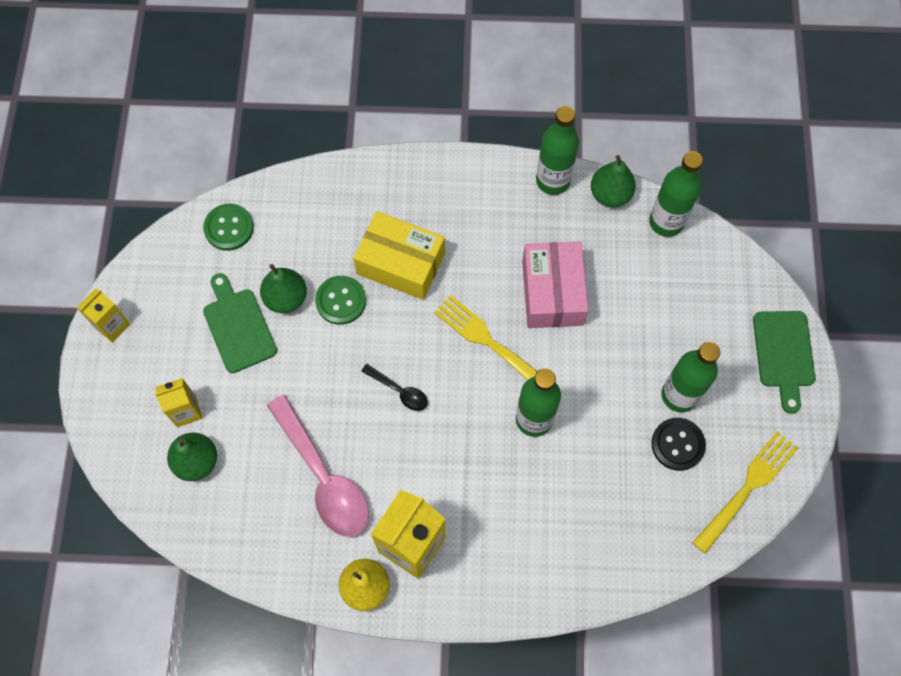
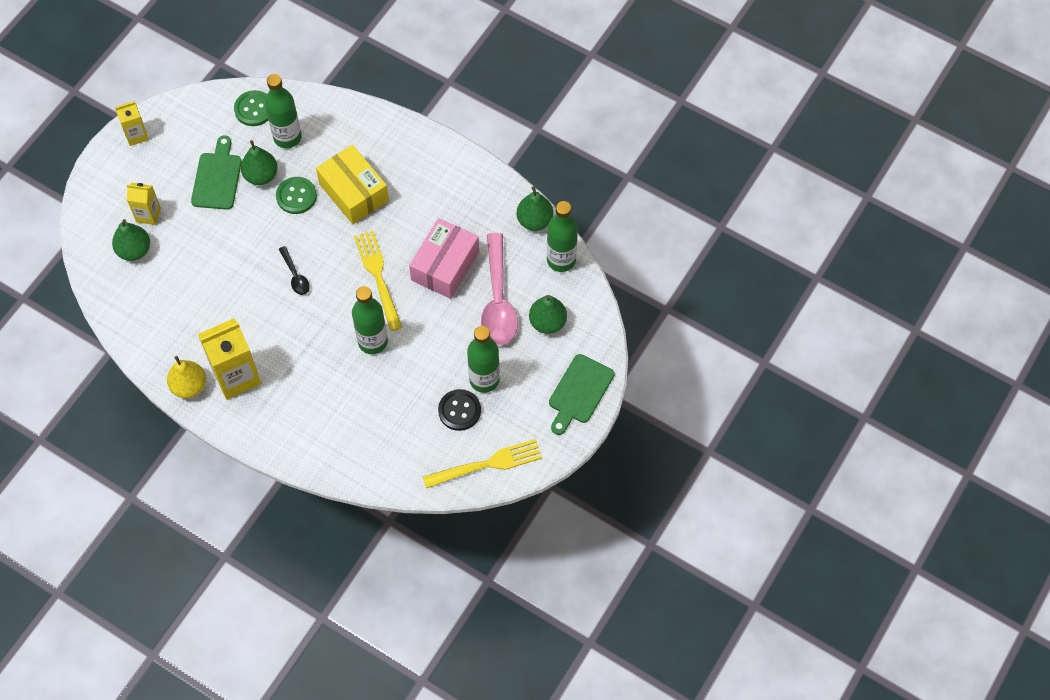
camera: 30 degrees right, 5 degrees down
(324, 477) = (208, 303): pink spoon -> pink spoon (498, 300)
(553, 181) = (500, 190): green bottle -> green bottle (287, 137)
(699, 296) = (547, 322): none -> green pear

